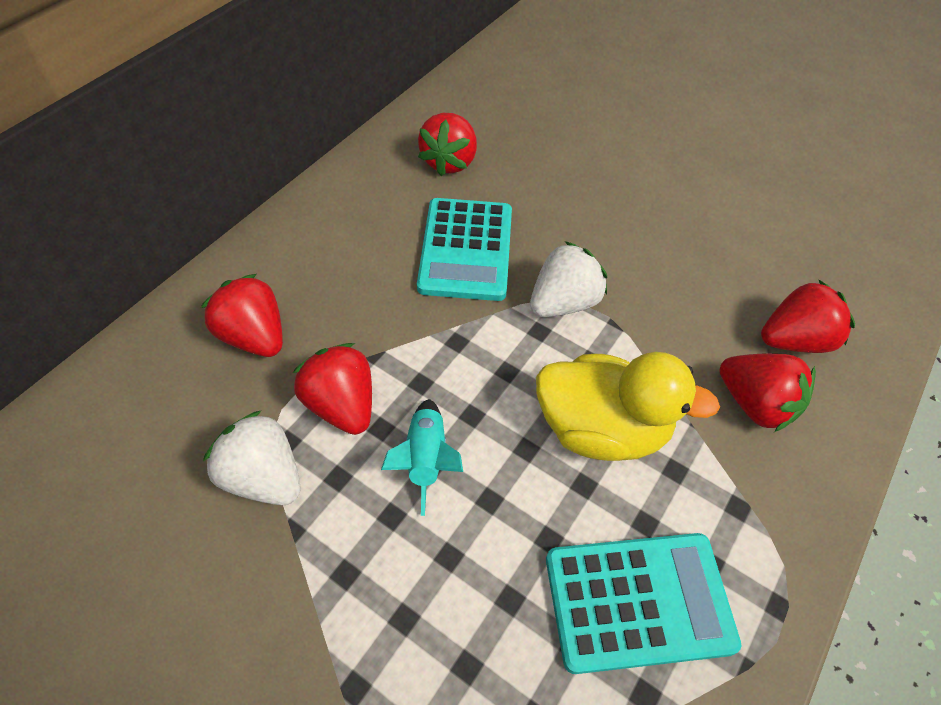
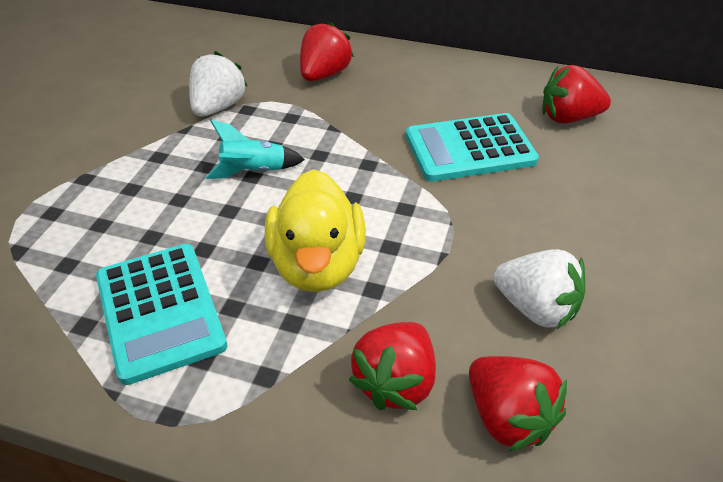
camera: 75 degrees right, 10 degrees down
(342, 405) = (284, 124): red strawberry -> none
(563, 302) = (446, 218): white strawberry -> white strawberry (535, 308)

